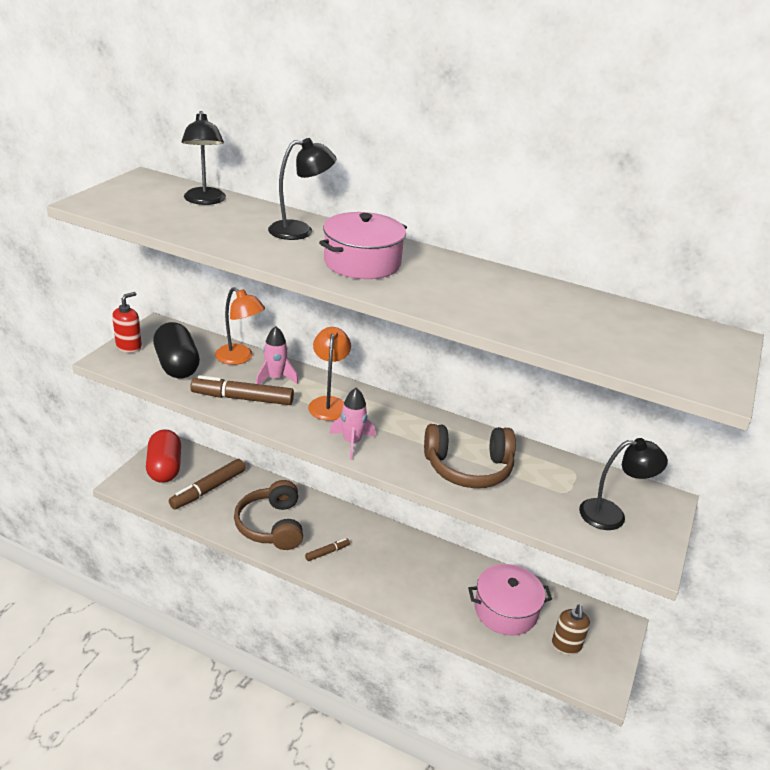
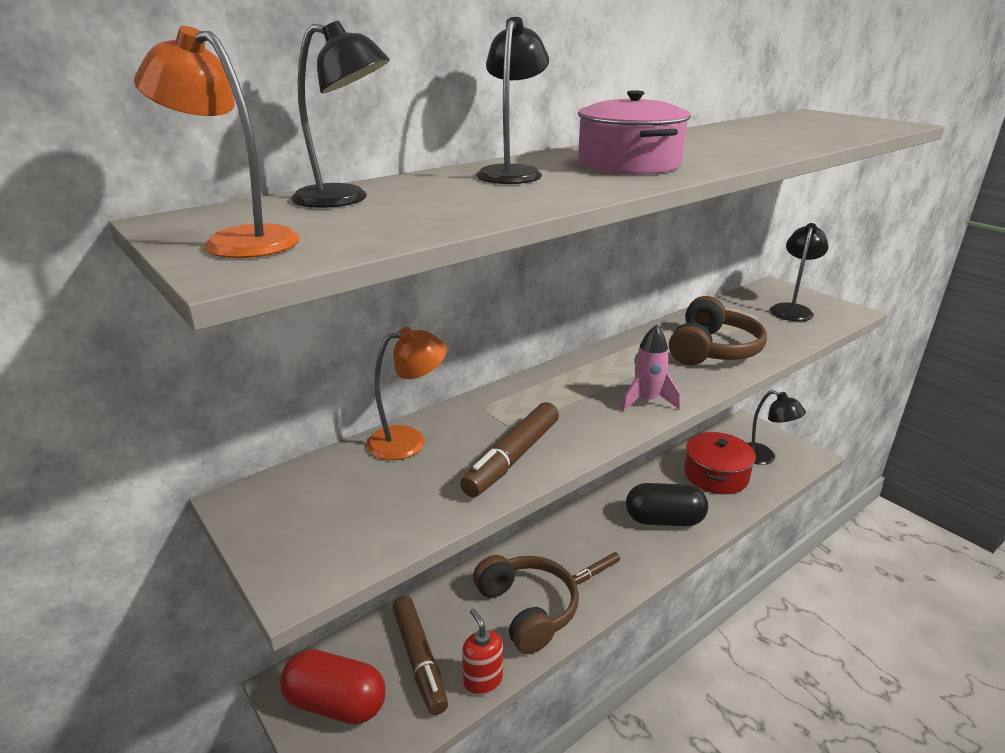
camera: 60 degrees left, 5 degrees down
(129, 346) = (277, 546): red soap dispenser -> red soap dispenser (483, 681)
(177, 365) = (382, 501): black capsule -> black capsule (664, 520)
(271, 525) = (527, 610): brown headphones -> brown headphones turned 135 degrees counterclockwise
(275, 378) = (480, 422): pink rocket -> none
(327, 552) = (595, 572): brown marker -> brown marker turned 120 degrees counterclockwise
(328, 403) = (560, 398): orange lamp -> orange lamp (237, 241)
(505, 610) = (716, 475): pink pot -> red pot
(566, 645) = (763, 457): brown soap dispenser -> black lamp

